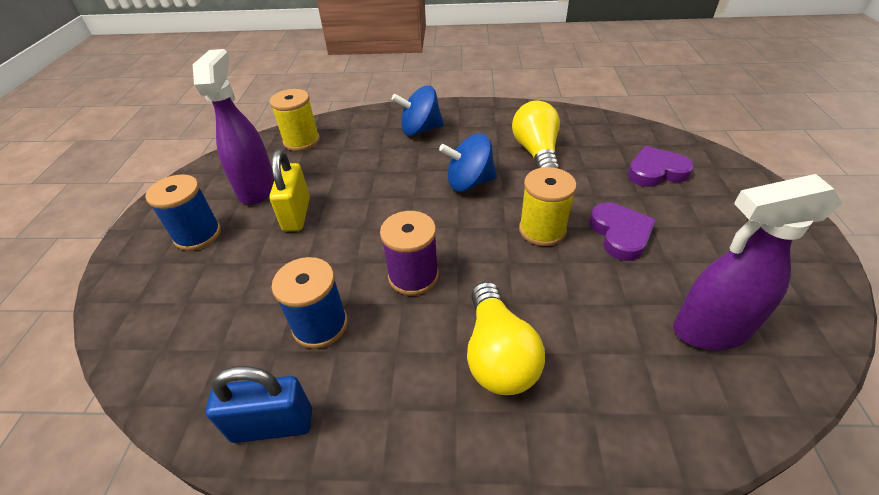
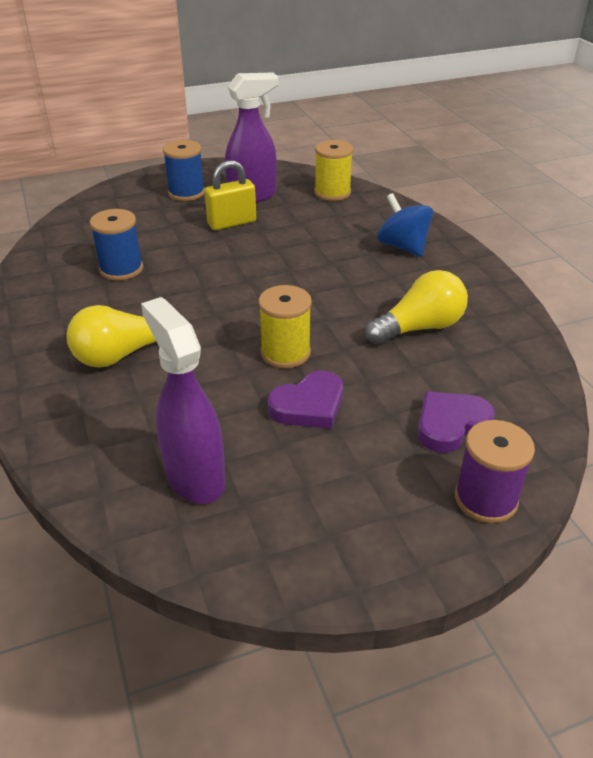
camera: 65 degrees right, 5 degrees down
(272, 425) = (38, 277): blue padlock -> none
(413, 276) = (188, 295): purple spool -> purple spool (485, 499)
(469, 182) = (332, 295): blue spinning top -> none
(656, 171) = (450, 424): purple heart -> purple heart turned 90 degrees counterclockwise

